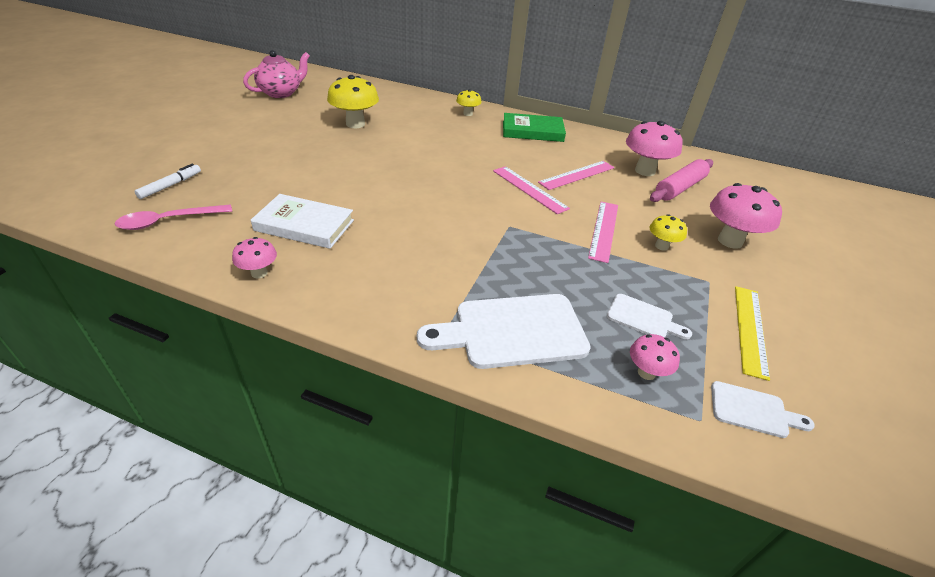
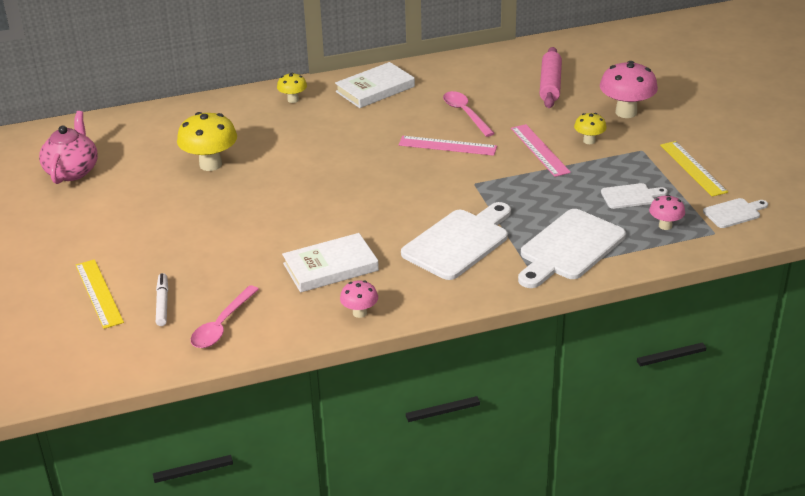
camera: 35 degrees left, 5 degrees down
(157, 159) = (99, 293): none -> yellow ruler
(425, 264) = (459, 242): none -> white cutting board
(532, 131) = (375, 89): green book -> white book
(577, 175) = (465, 114): pink ruler -> pink spoon
(645, 171) = (509, 82): pink mushroom -> none

